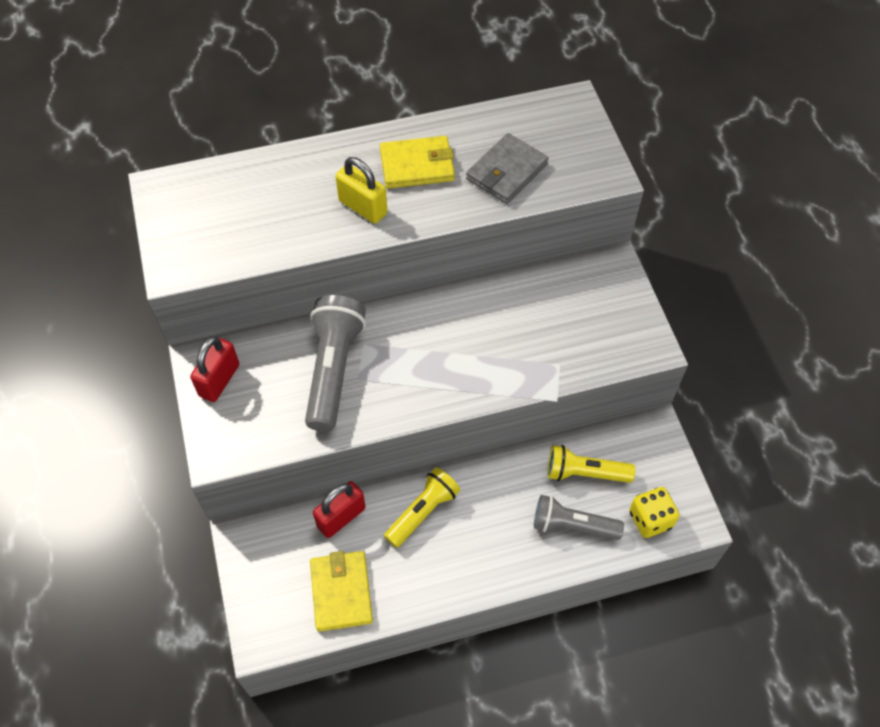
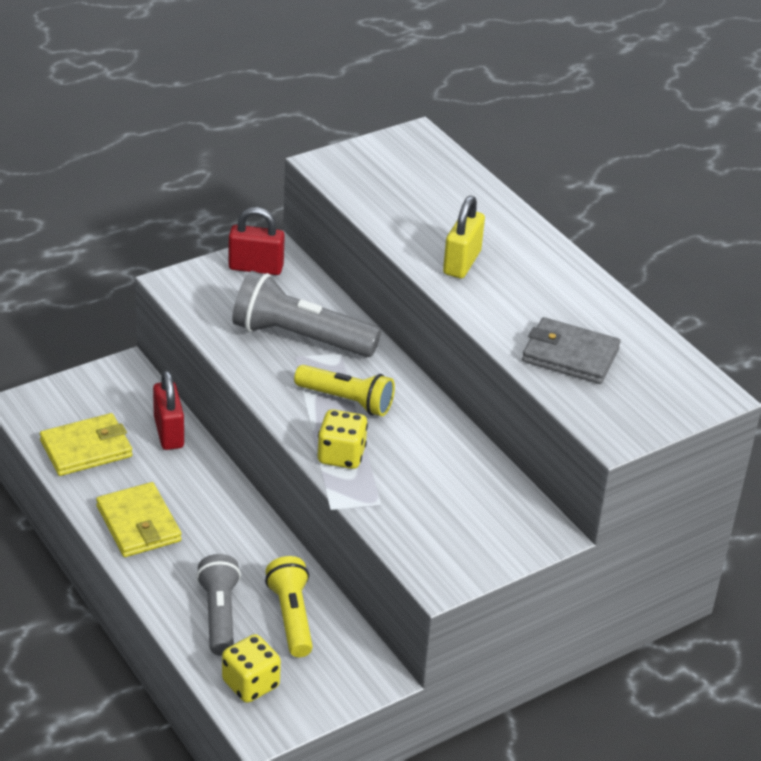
camera: 70 degrees right, 20 degrees down
(333, 369) = (299, 338): grey flashlight -> grey flashlight turned 150 degrees counterclockwise
(341, 517) = (169, 432): red padlock -> red padlock turned 45 degrees clockwise
(417, 165) = (540, 289): yellow wallet -> yellow wallet (139, 524)
(423, 511) = (195, 491): yellow flashlight -> yellow flashlight (347, 400)
(496, 377) = (341, 455): none -> yellow dice

